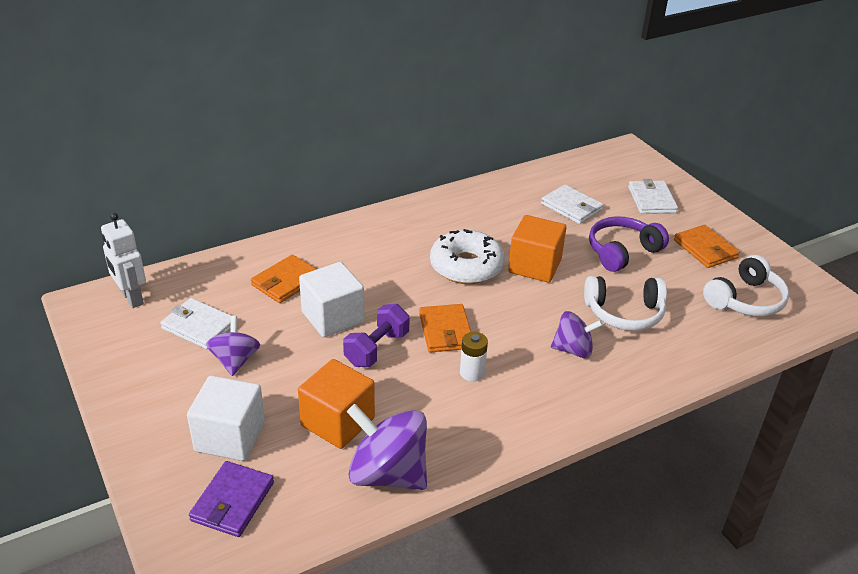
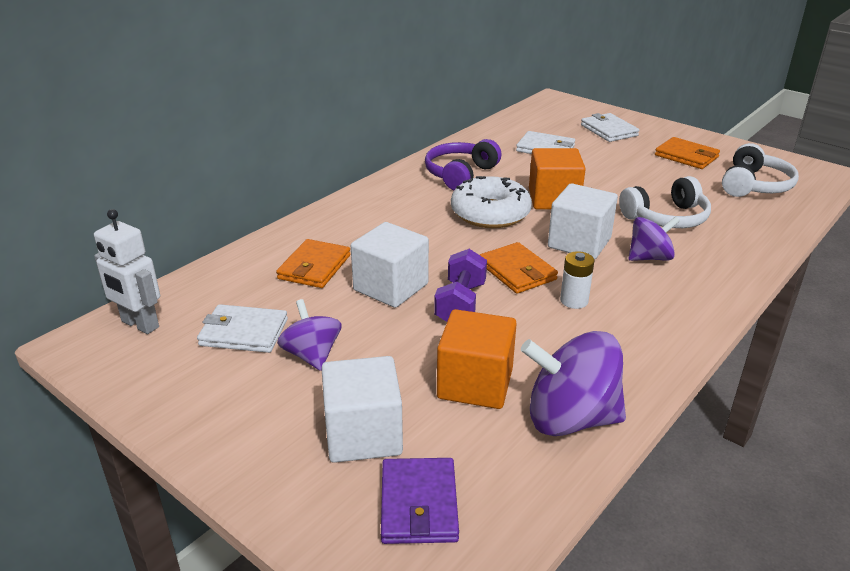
camera: 20 degrees left, 5 degrees down
(522, 317) = (579, 243): none -> white cube
(622, 251) = (620, 172): purple headphones -> purple headphones (460, 174)

